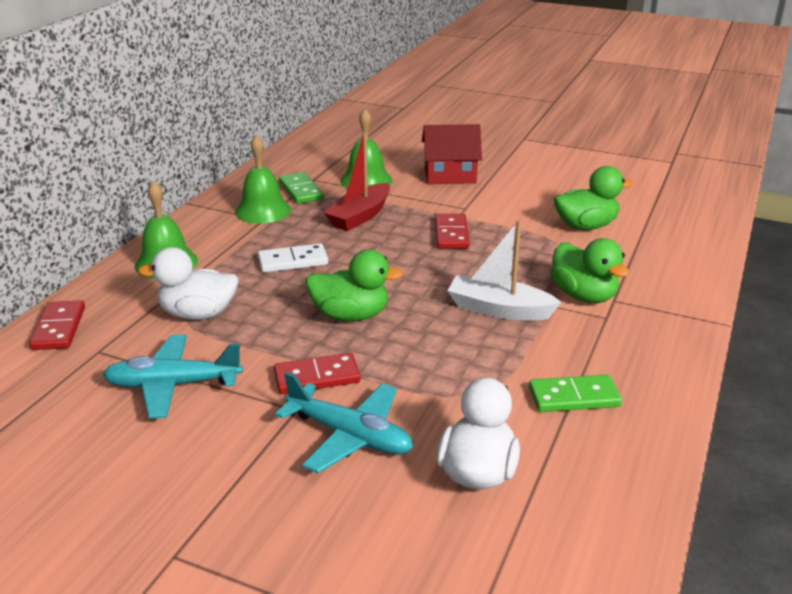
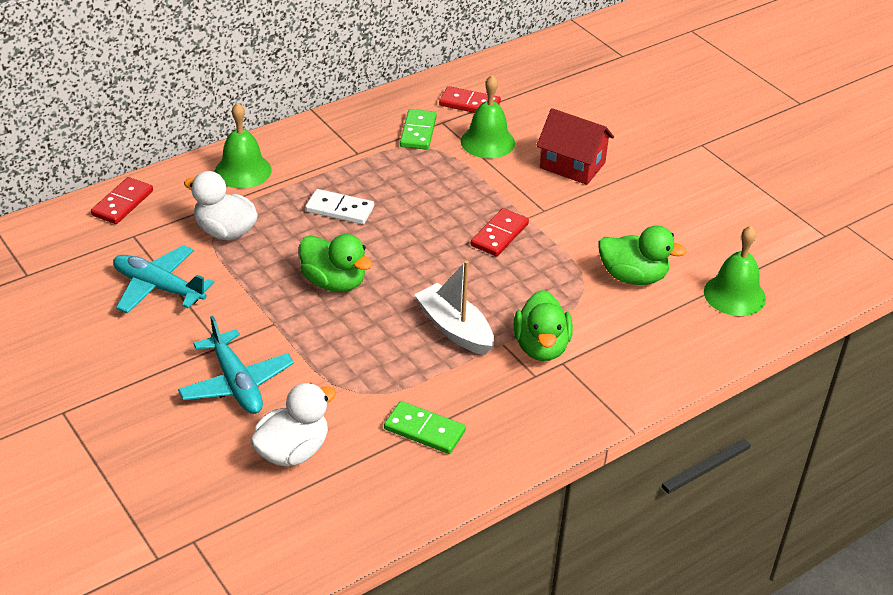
camera: 30 degrees right, 10 degrees up
(263, 210) = (365, 143): green bell -> green bell (734, 295)
(317, 377) = (258, 326): red domino -> red domino (469, 104)
(360, 216) = (440, 182): red boat -> none

